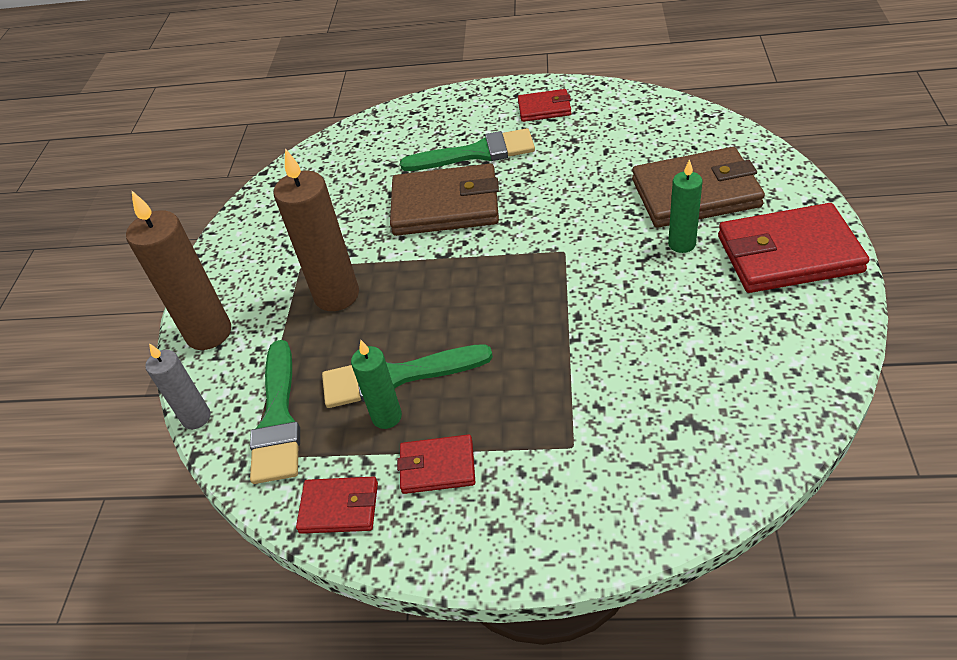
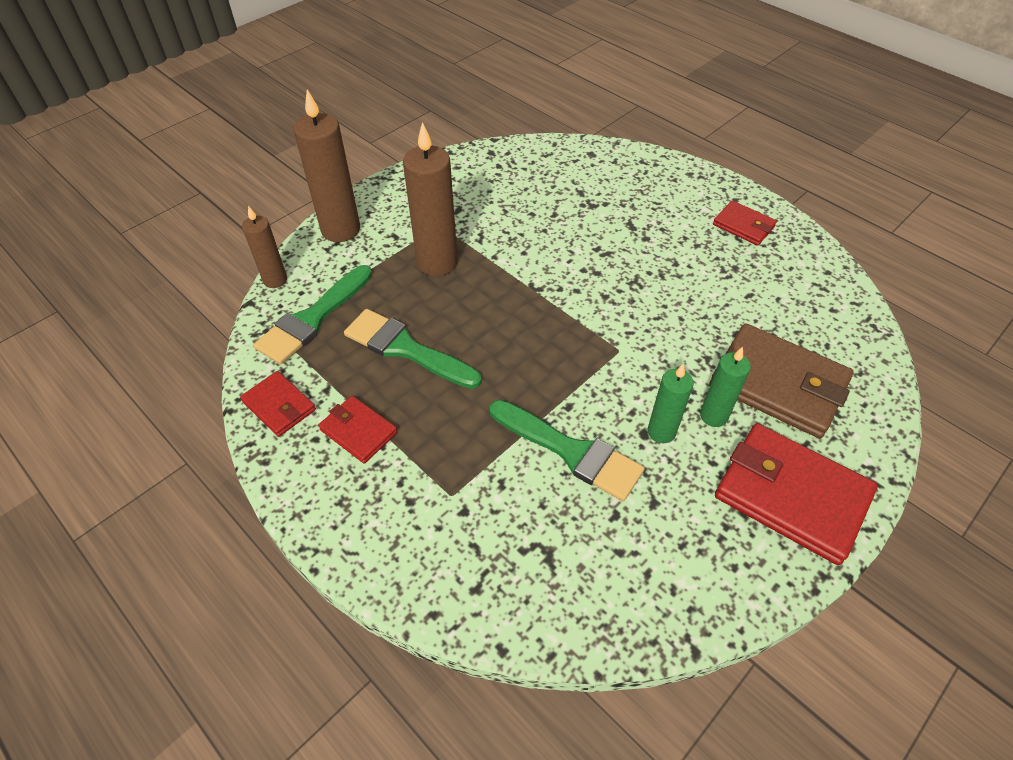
camera: 35 degrees right, 5 degrees up
(196, 417) = (275, 280): grey candle -> brown candle
(386, 417) = (370, 371): green candle -> green candle (661, 432)
(445, 205) = (579, 251): brown wallet -> none
(476, 153) = (649, 226): green brush -> green brush (571, 451)

